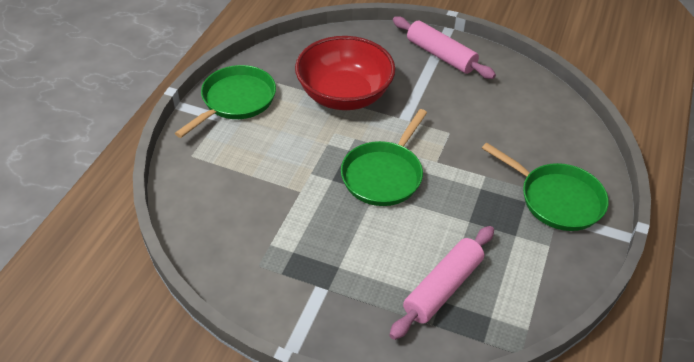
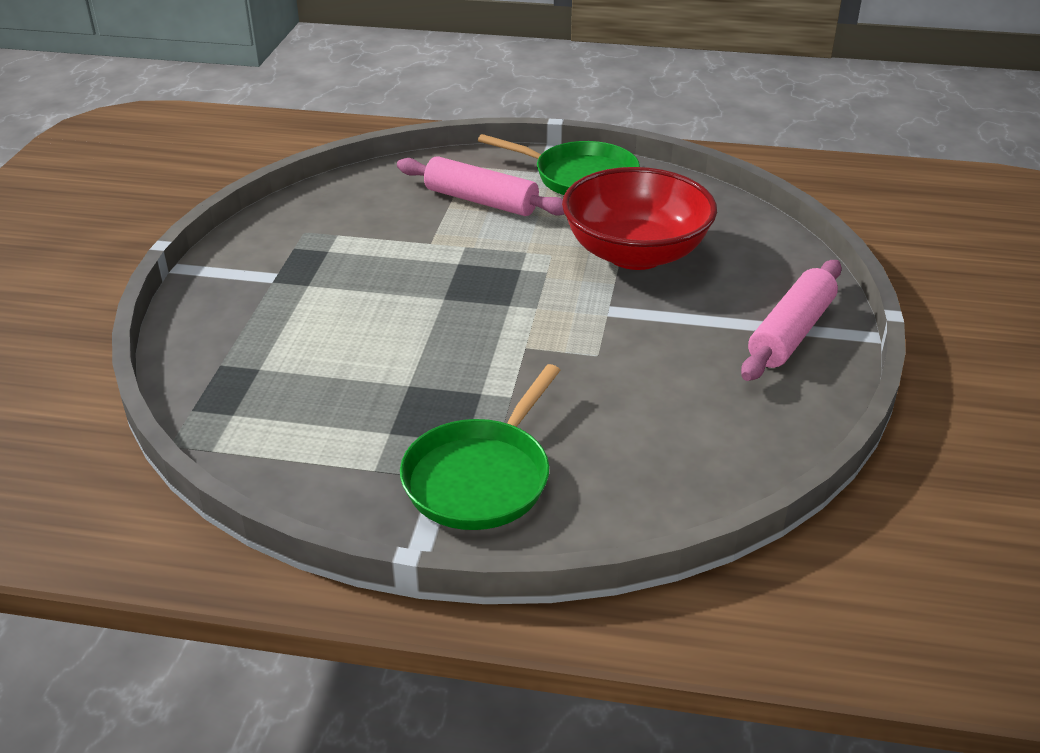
camera: 80 degrees right, 10 degrees down
(384, 175) = (481, 302): green pan -> none
(443, 288) = (281, 369): pink rolling pin -> pink rolling pin (481, 201)

